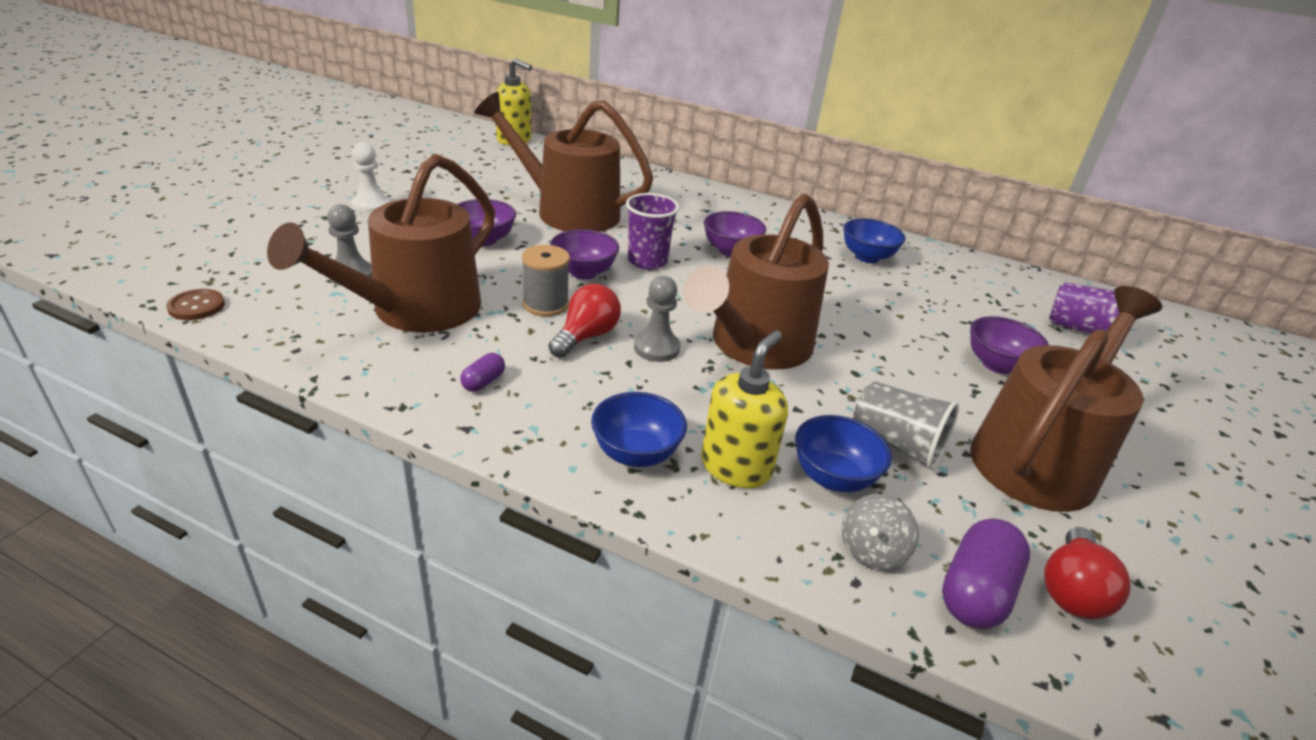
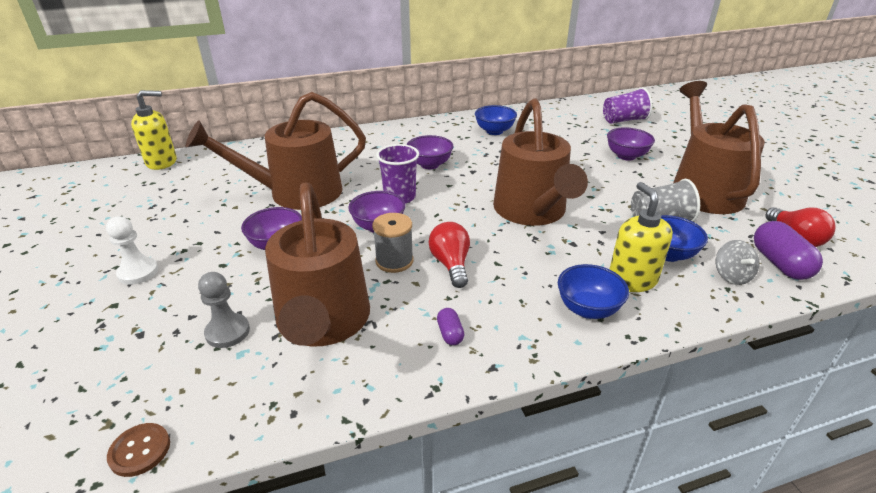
camera: 40 degrees left, 0 degrees up
(656, 348) = (495, 245): grey pawn -> none

